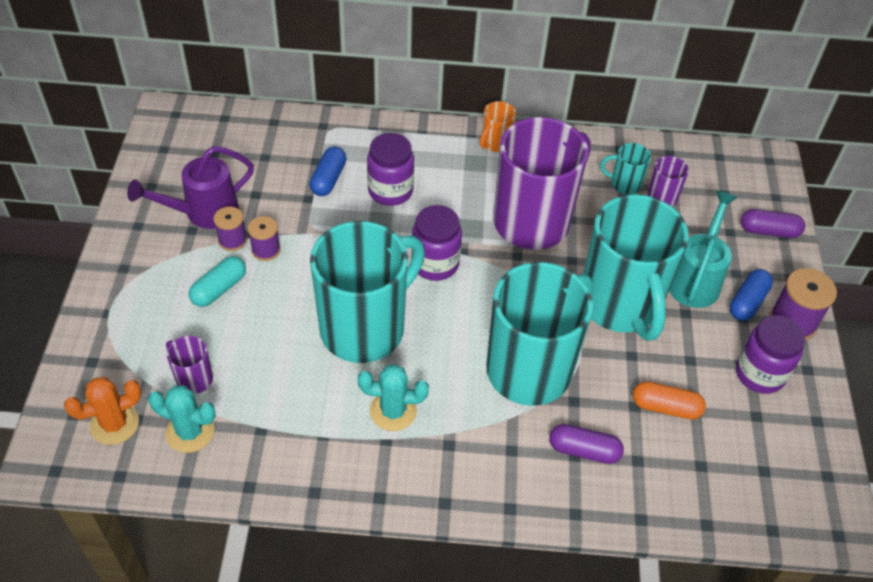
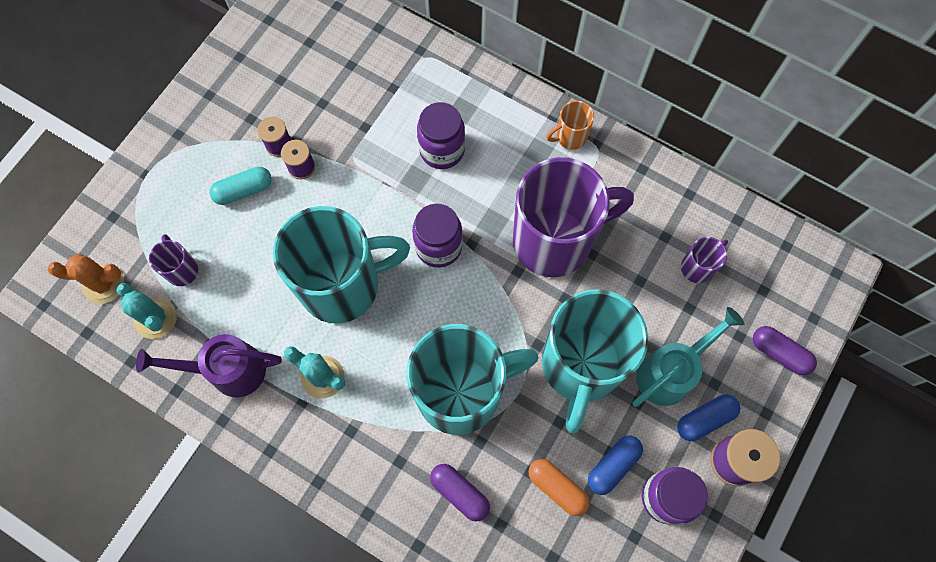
camera: 30 degrees right, 20 degrees up
(204, 212) = (269, 104): purple watering can -> purple watering can (229, 370)
(328, 179) = (394, 113): blue capsule -> blue capsule (613, 466)
(624, 184) = (668, 237): turquoise mug -> none

